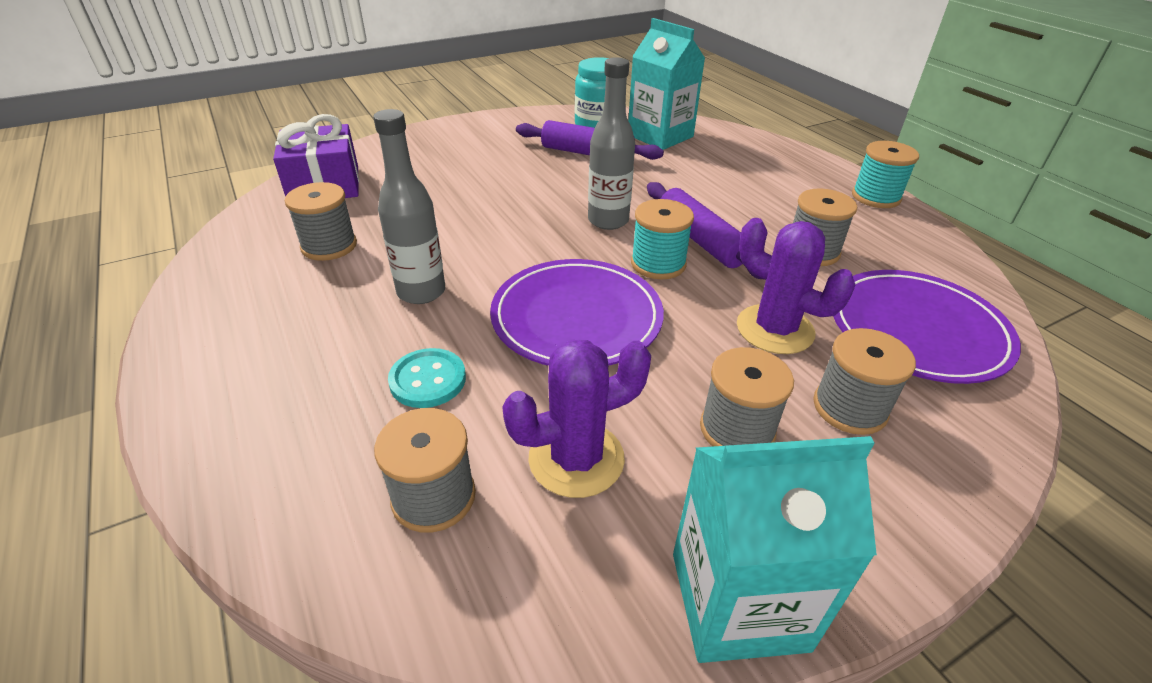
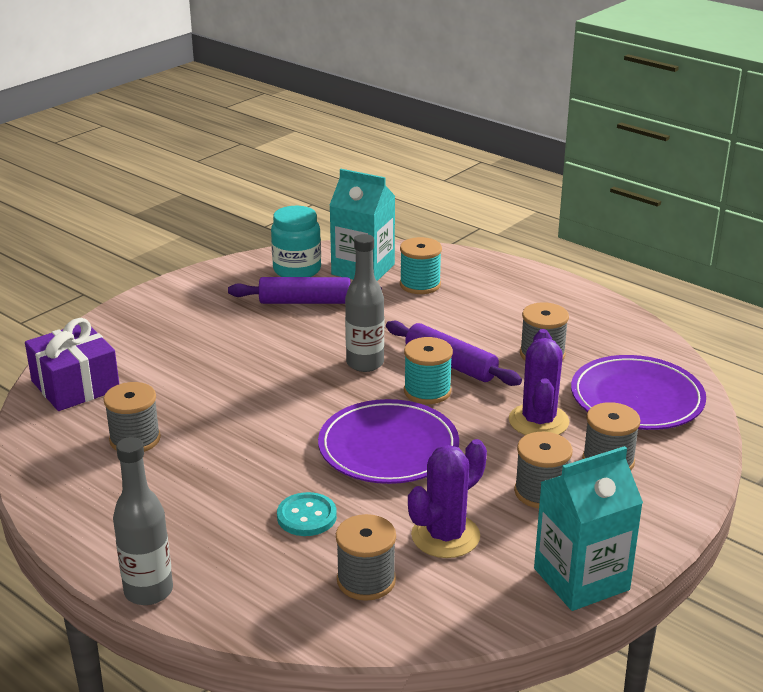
camera: 20 degrees left, 10 degrees down
(421, 292) = (250, 457): grey bottle -> grey bottle (148, 591)
(775, 329) = (538, 421): purple cactus -> purple cactus turned 75 degrees clockwise
(876, 197) = (575, 295): turquoise spool -> turquoise spool (420, 284)

